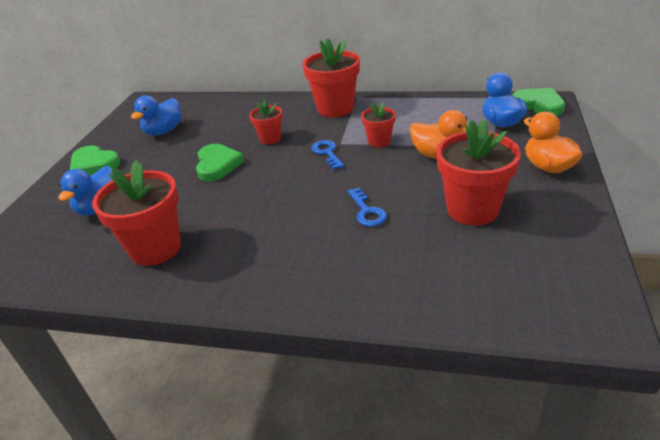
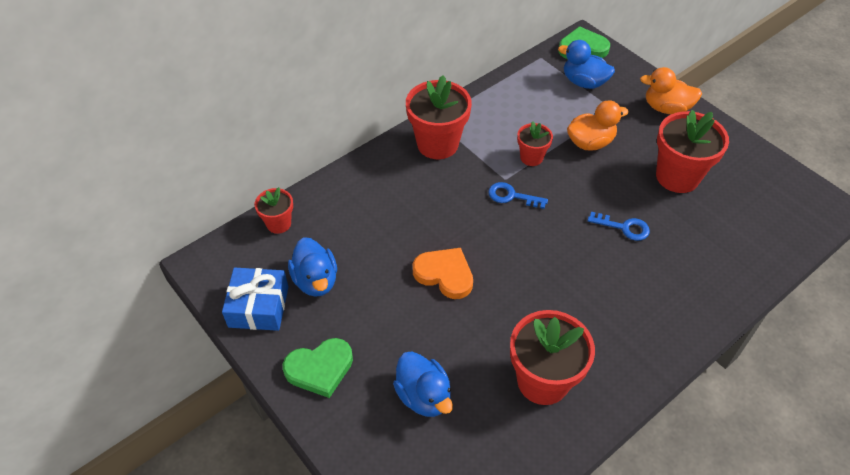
camera: 55 degrees left, 15 degrees up
(126, 127) = (258, 306): none -> blue gift
(217, 165) = (444, 274): green heart -> orange heart
(270, 139) = (439, 215): red flower pot -> red flower pot (278, 224)

